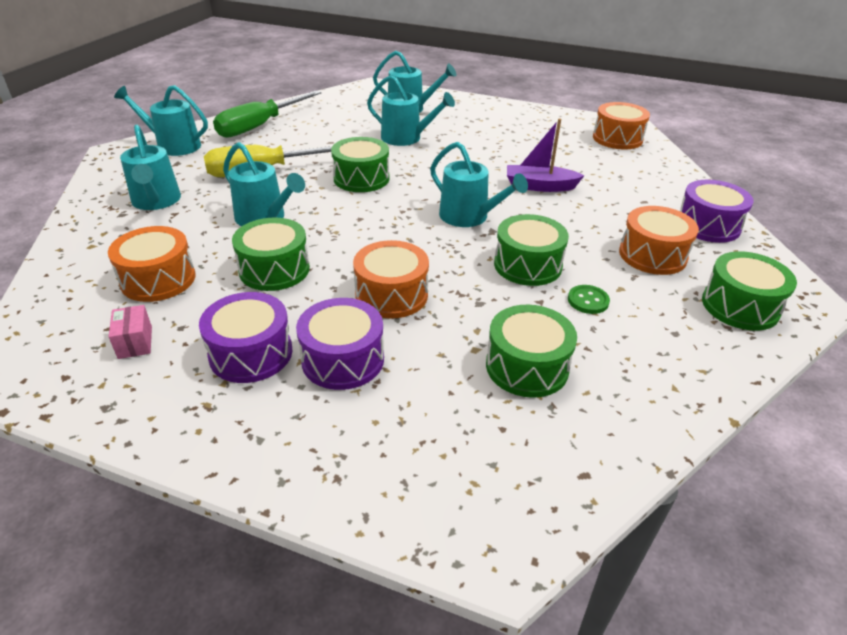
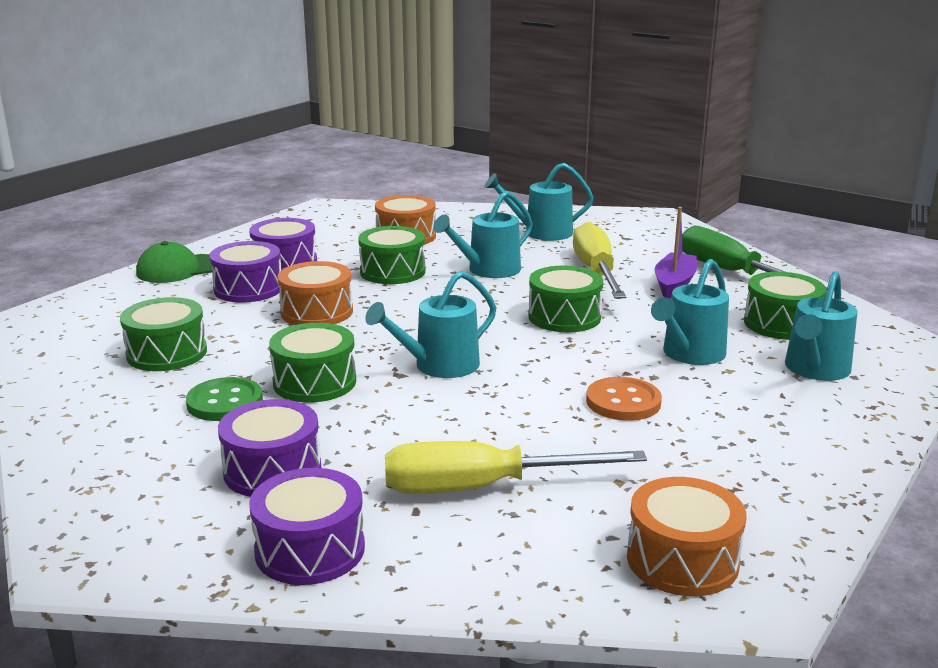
camera: 105 degrees right, 15 degrees down
(135, 342) = (329, 233): pink box -> none
(174, 145) = (672, 236): turquoise watering can -> none
(285, 450) = (179, 269): none -> green cap
(481, 154) = (623, 402): none -> orange button
(539, 186) = (502, 428): purple boat -> purple boat (674, 284)
(588, 301) = (225, 402): green button -> green button, size x1.56
(606, 186) = (482, 487): none -> yellow screwdriver
(652, 255) = (272, 470): orange drum -> purple drum
(740, 306) = (123, 500): green drum -> green drum (781, 324)

